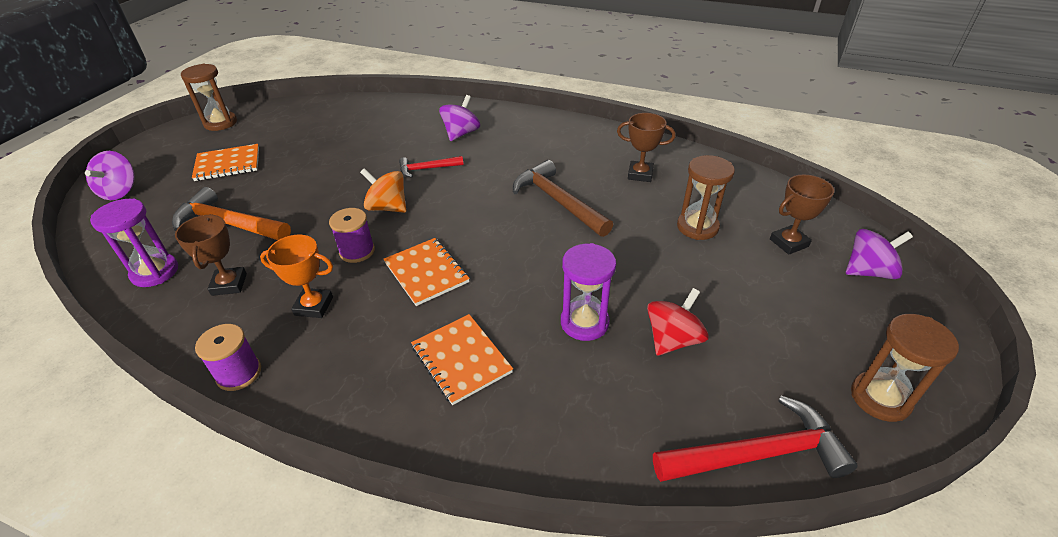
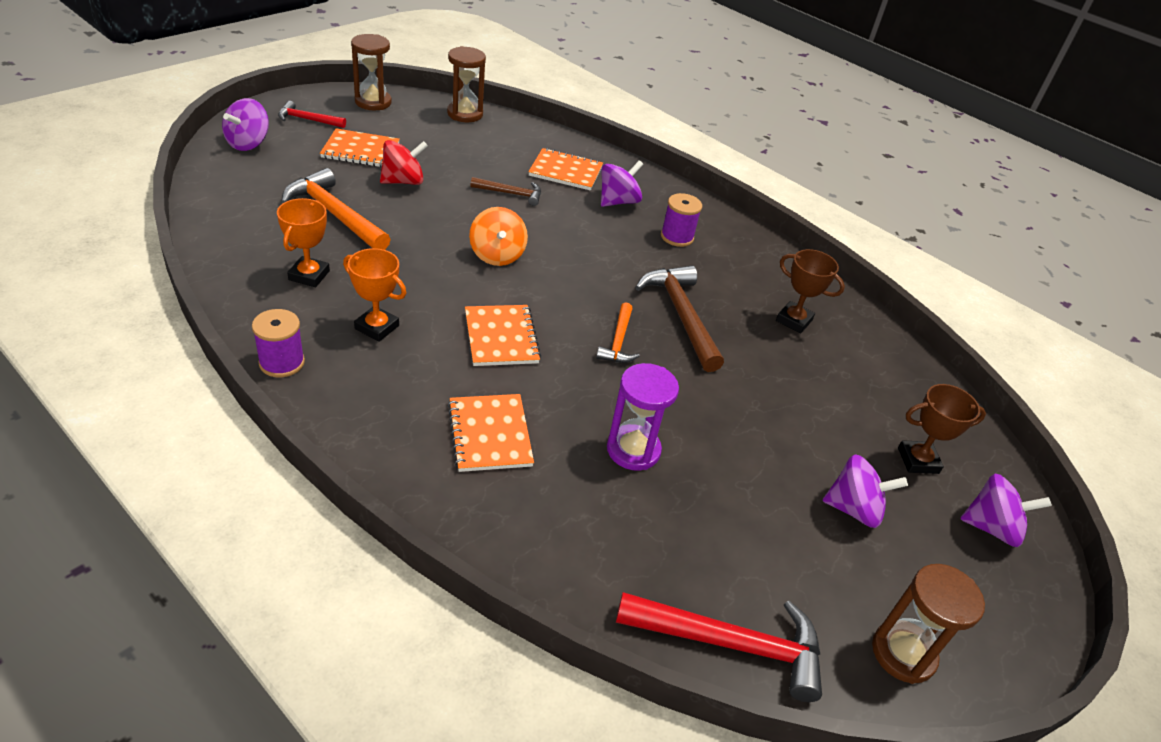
camera: 15 degrees right, 0 degrees up
(155, 272) = (248, 237): purple hourglass -> none
(229, 284) = (309, 275): brown trophy -> orange trophy
(357, 251) = (444, 289): purple spool -> purple spool (677, 237)
(373, 156) = (511, 194): none -> brown hammer
(387, 207) = (497, 255): orange spinning top -> orange spinning top turned 150 degrees counterclockwise
(408, 125) = (565, 171): none -> orange notebook
(427, 169) = (559, 228): red hammer -> red hammer (307, 120)
(522, 239) = (618, 341): none -> orange hammer
(672, 339) = (715, 504): red spinning top -> red spinning top (403, 181)
(697, 227) = (821, 402): brown hourglass -> brown hourglass (465, 114)
(771, 299) = (853, 509): none -> purple spinning top

